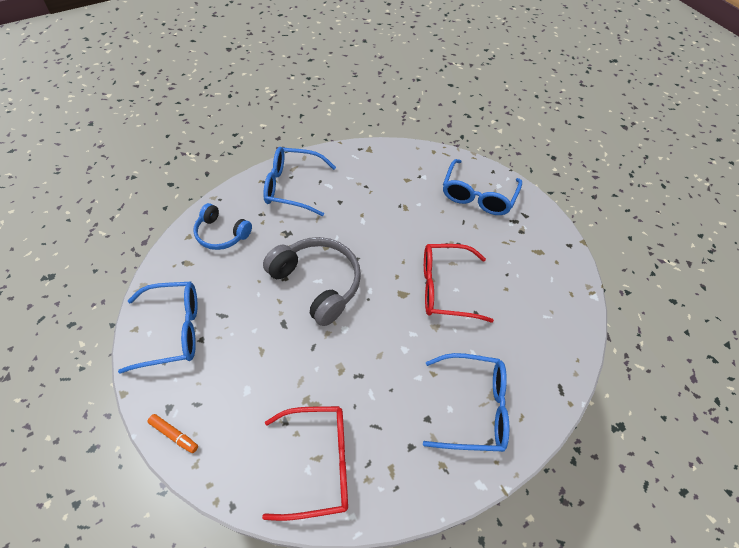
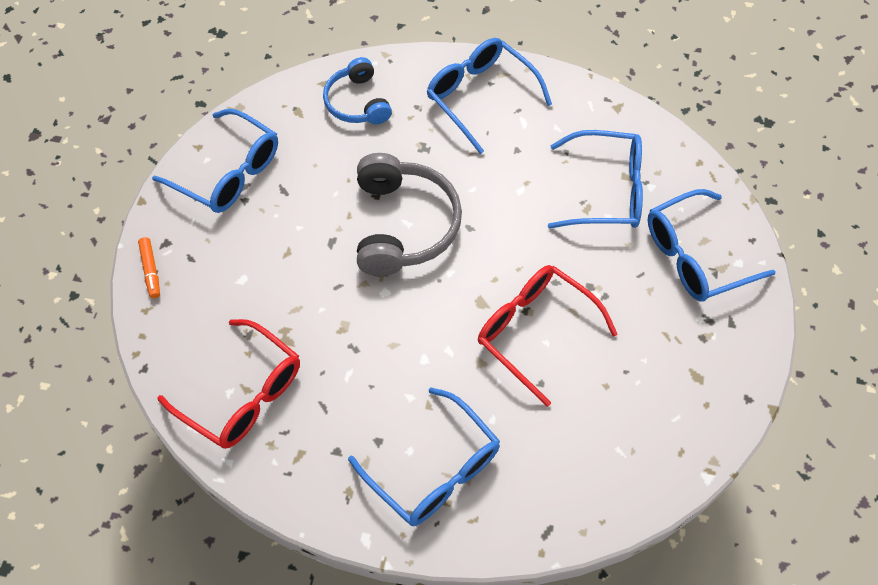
camera: 45 degrees right, 5 degrees up
(406, 192) = (607, 191): none -> blue glasses

